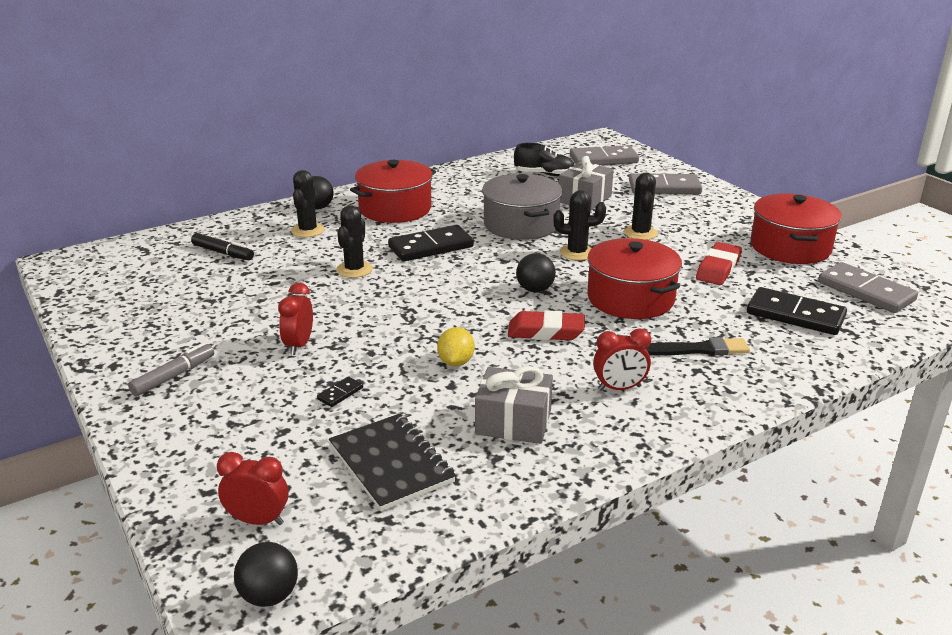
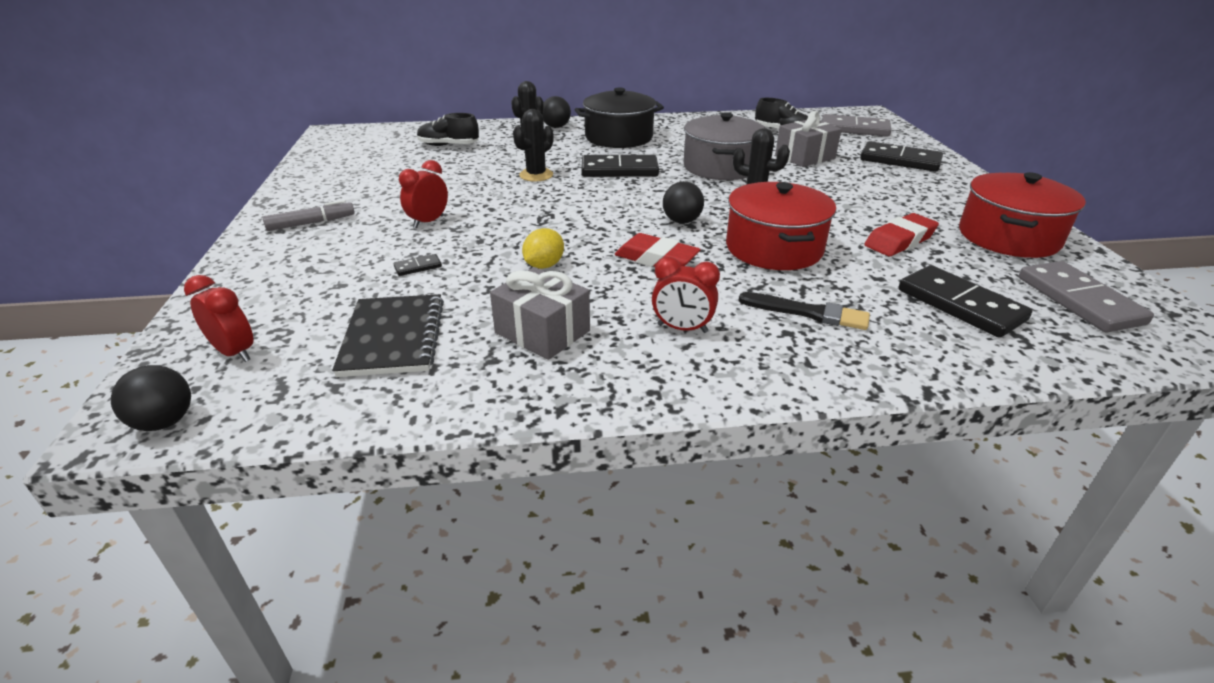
camera: 25 degrees right, 5 degrees up
(223, 253) = (448, 145): black marker -> black shoe
(395, 209) = (619, 137): red pot -> black pot
(640, 233) = (838, 194): black cactus -> none
(664, 188) = (900, 160): grey domino -> black domino

